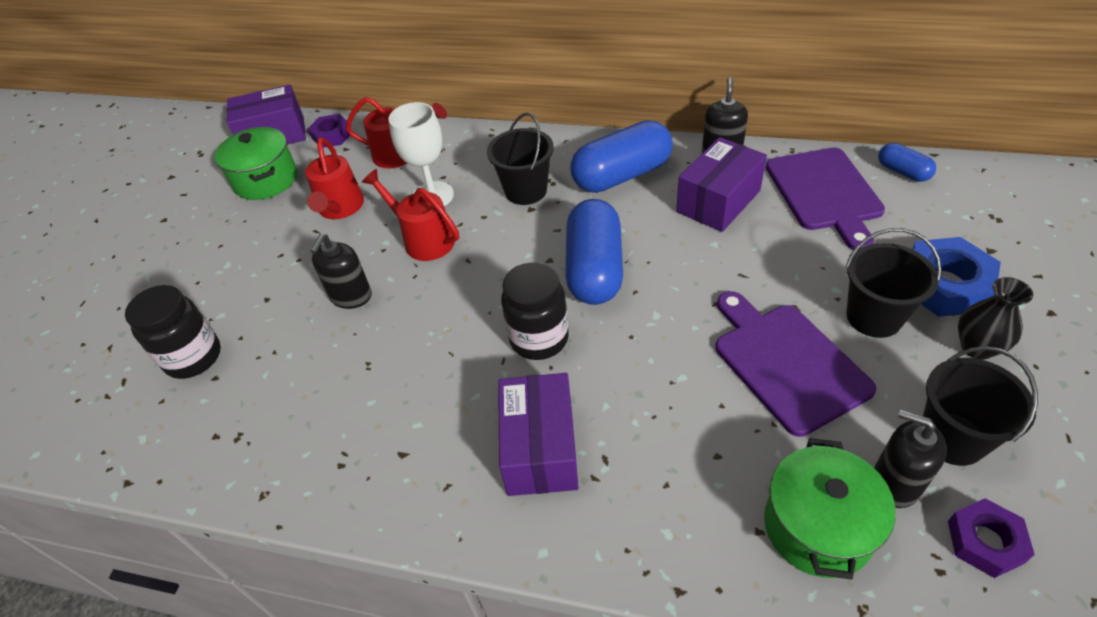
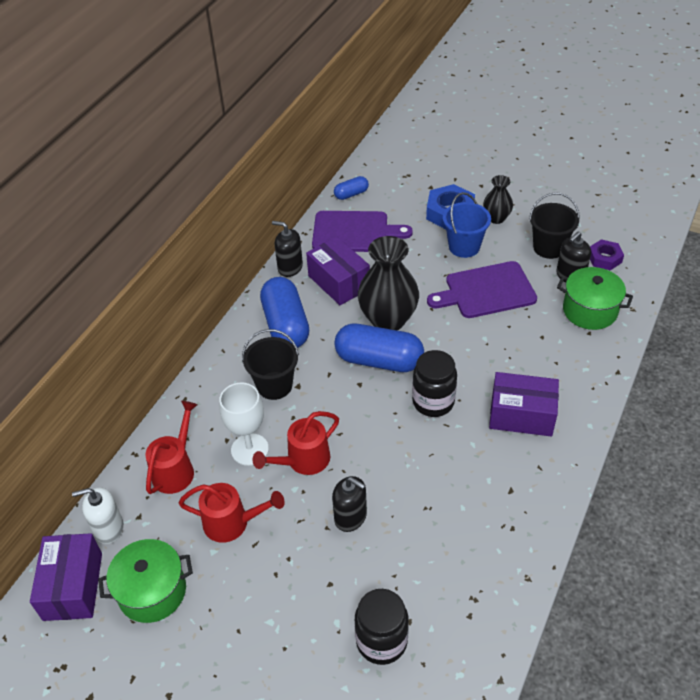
camera: 80 degrees left, 0 degrees up
(332, 135) = (108, 528): purple nut -> white soap dispenser
(671, 262) = (388, 320): none -> black vase
(874, 317) = (464, 247): black bucket -> blue bucket

